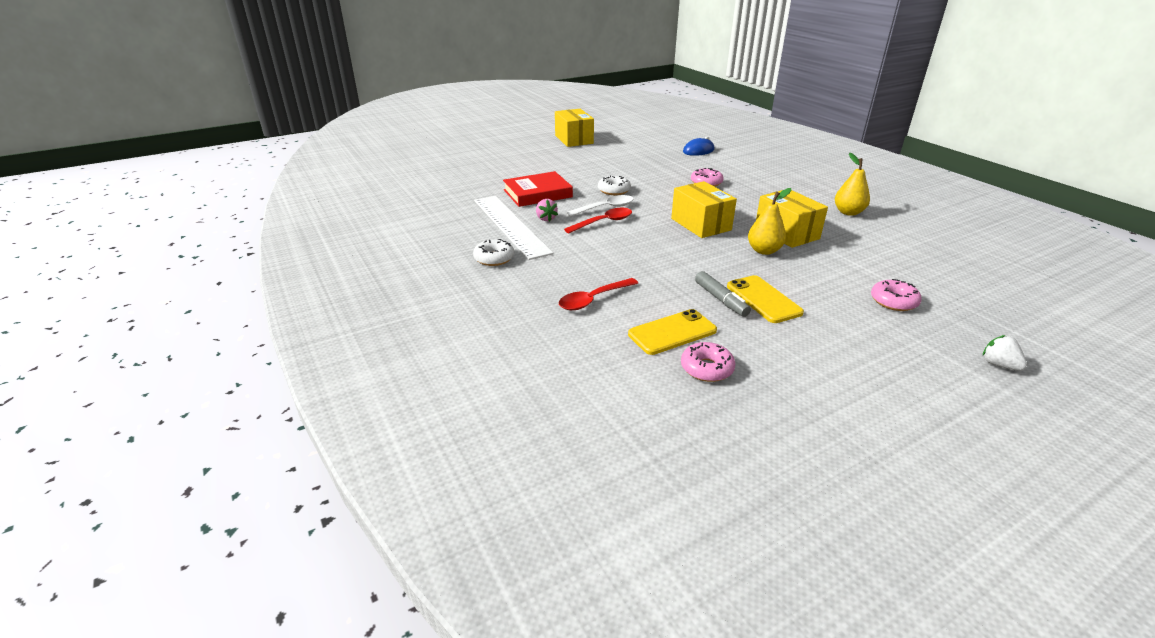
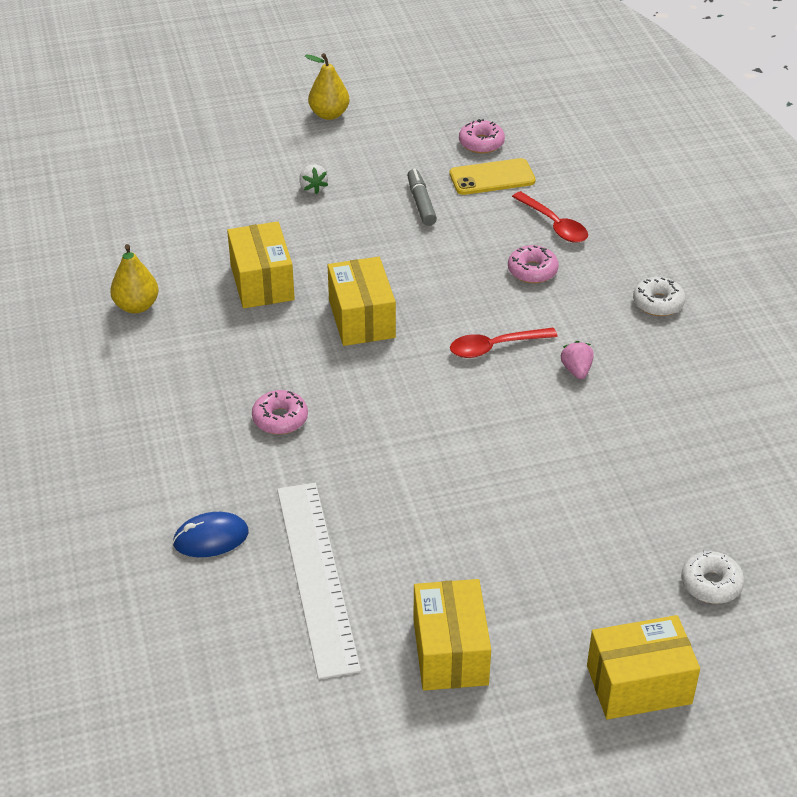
camera: 165 degrees left, 10 degrees up
(494, 141) = (639, 685): none -> yellow box
(510, 225) = (631, 364): white ruler -> white ruler (317, 576)
(537, 193) = (576, 439): red book -> none
(593, 299) = (554, 225): red spoon -> red spoon turned 75 degrees clockwise
(605, 208) = (480, 379): white spoon -> none
(614, 190) = (446, 425): white donut -> white donut (711, 584)
(763, 299) = (377, 196): yellow phone -> none
(764, 251) = (318, 258): yellow pear -> yellow pear (329, 114)
(893, 301) = (250, 173): pink donut -> pink donut (532, 271)
(999, 365) = (237, 108): white strawberry -> white strawberry (313, 188)

